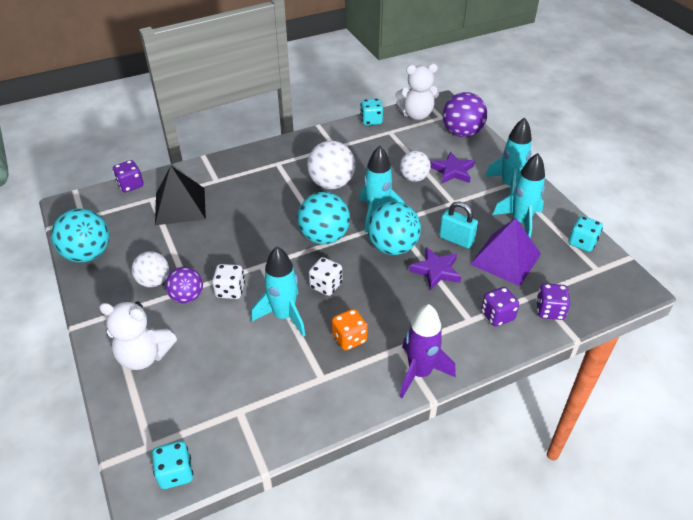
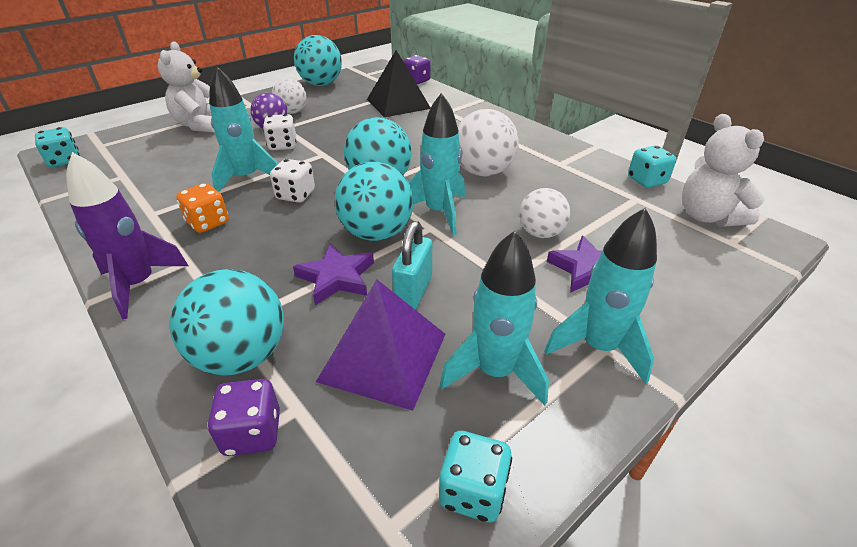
camera: 75 degrees right, 5 degrees down
(462, 133) = (708, 270): purple ball -> none
(497, 315) = (241, 356): purple dice -> turquoise ball

